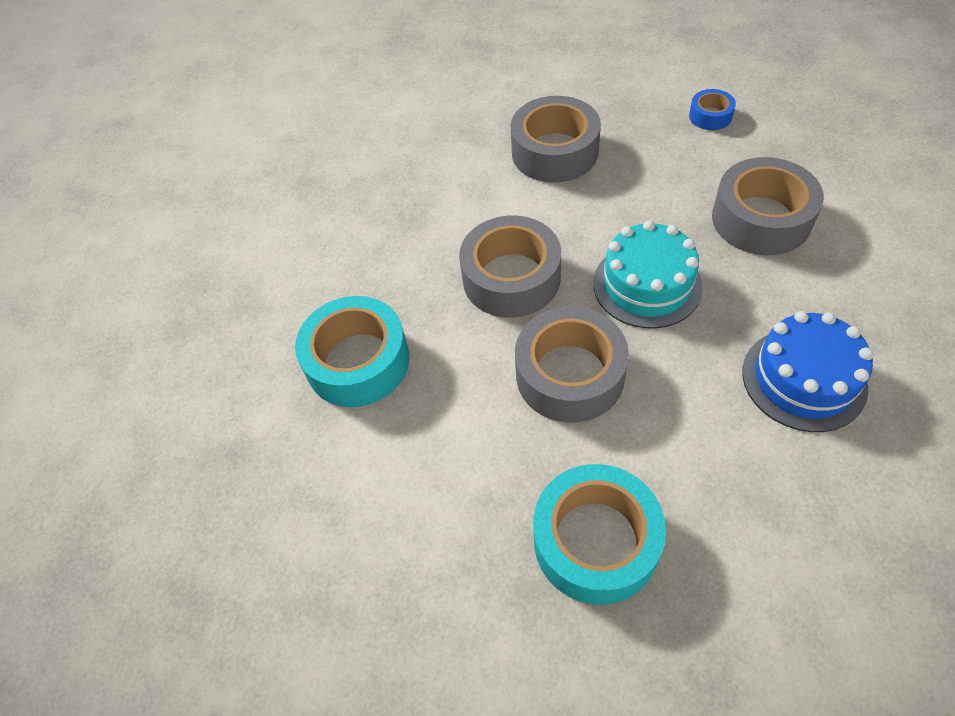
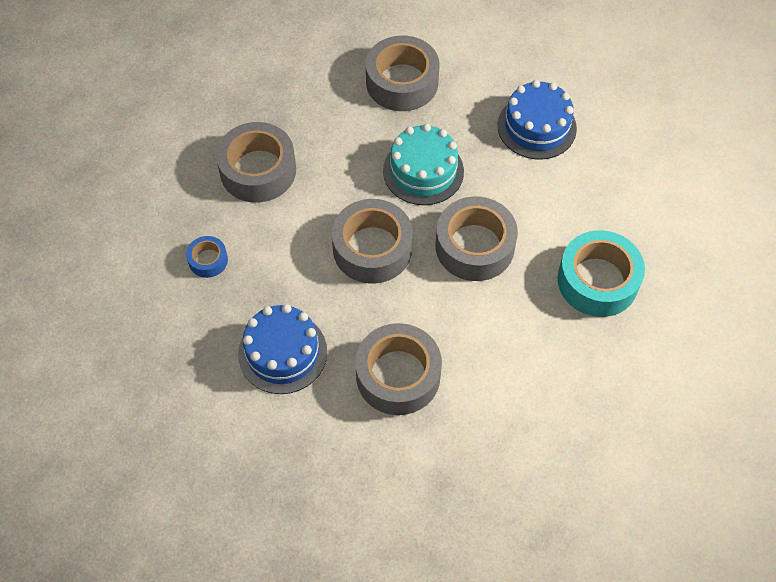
camera: 75 degrees left, 5 degrees up
(348, 253) = (282, 353): none -> blue cake
(358, 361) = (398, 375): turquoise tape -> grey tape
(710, 116) = (285, 59): blue tape -> blue tape (208, 260)

